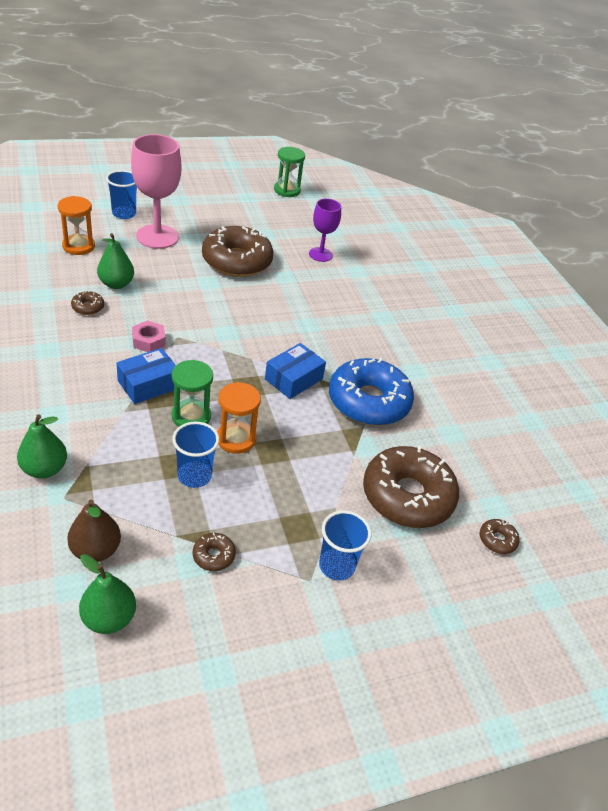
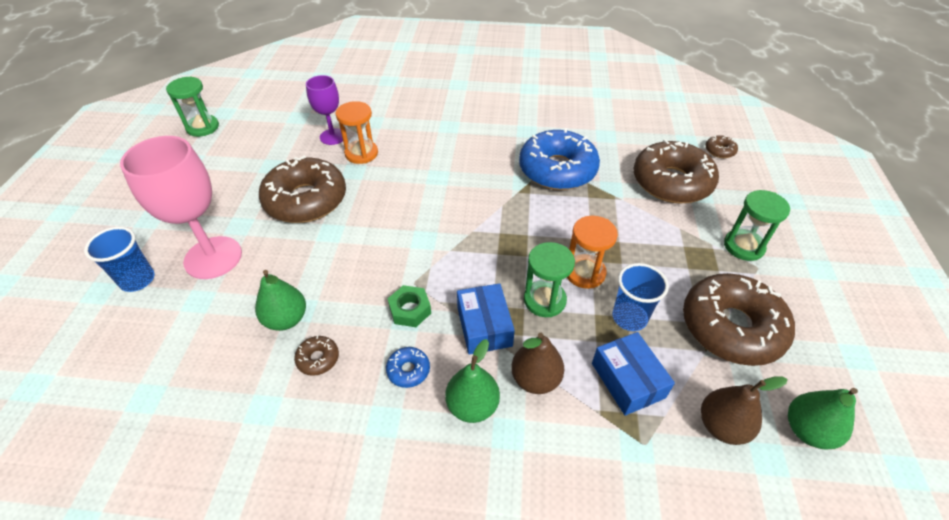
camera: 60 degrees left, 5 degrees up
(44, 469) = (598, 458): green pear -> green pear (472, 406)
(78, 246) = (178, 345): orange hourglass -> orange hourglass (361, 153)
(92, 352) = (408, 370): none -> blue donut
(107, 422) = (535, 379): none -> brown pear
(148, 341) = (410, 310): pink nut -> green nut
(213, 556) = (731, 327): brown donut -> brown donut, size x2.48
(293, 379) = (513, 209): blue box -> blue box (627, 380)
(336, 566) = (743, 246): blue cup -> green hourglass

